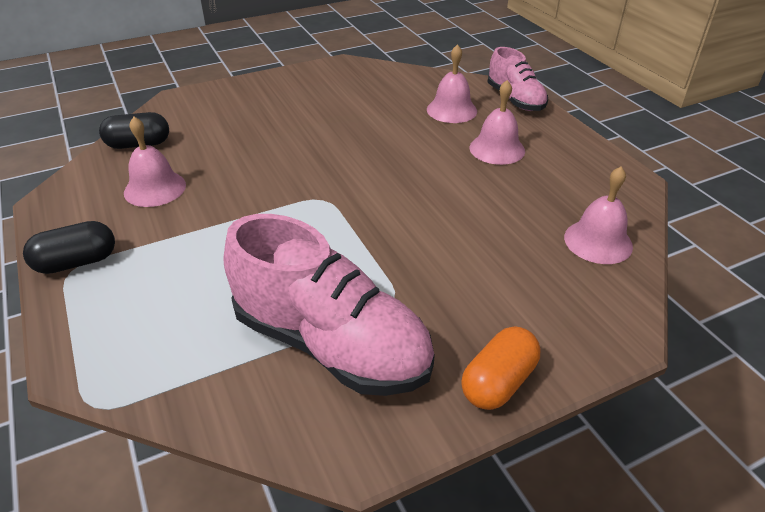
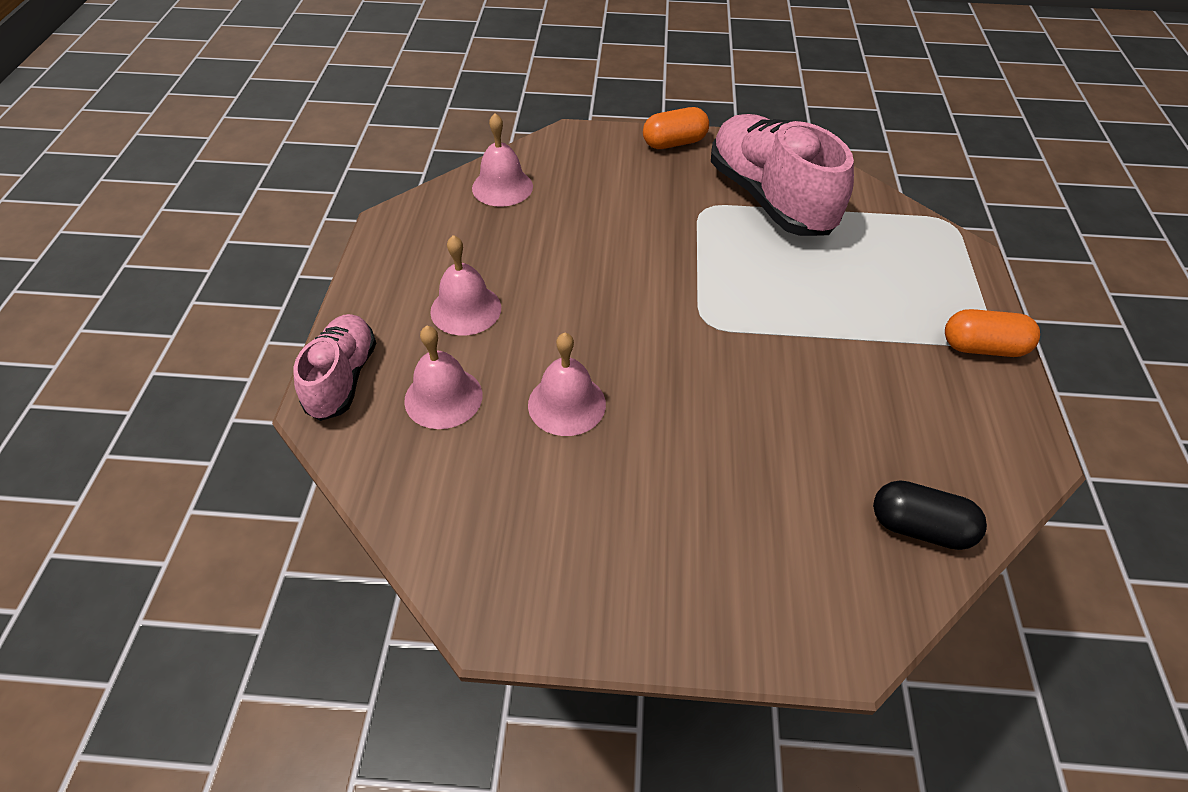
camera: 150 degrees left, 10 degrees up
(77, 262) = (982, 347): black capsule -> orange capsule
(155, 188) = (897, 420): pink bell -> pink bell (566, 404)

